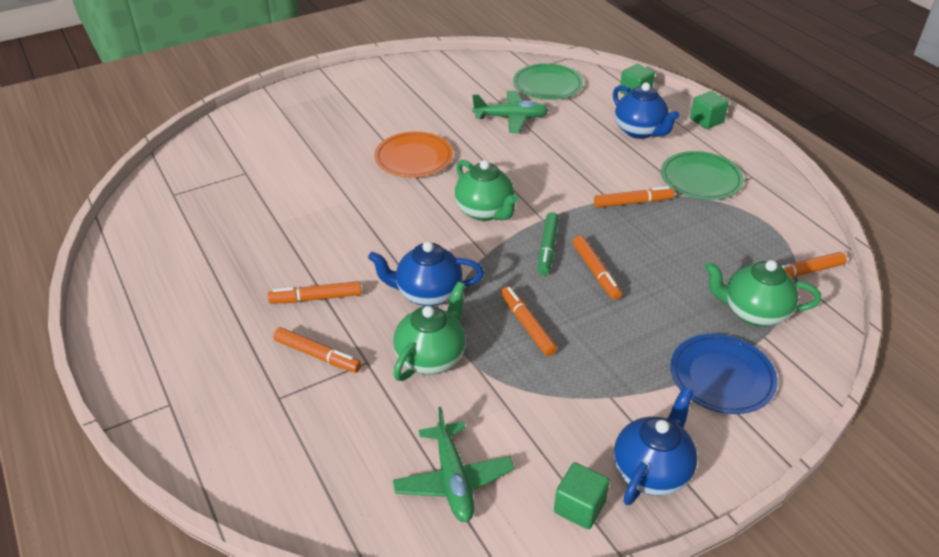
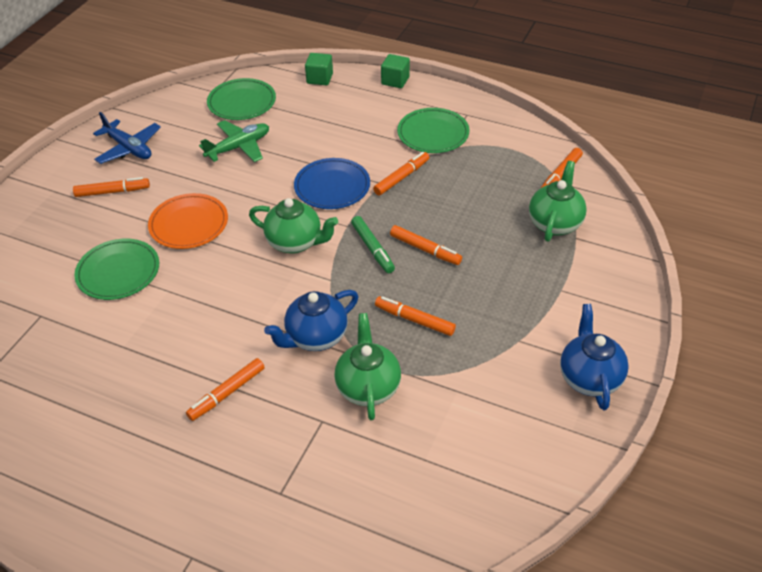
camera: 35 degrees left, 5 degrees up
(317, 355) = (277, 440): orange marker -> orange marker (113, 192)
(327, 168) = (118, 272): none -> green plate
(424, 83) = (129, 148): none -> blue plane
(453, 480) = (471, 469): green plane -> none
(579, 507) = (568, 432): green cube -> none
(640, 131) = (353, 112): blue teapot -> none
(721, 377) = (574, 283): blue plate -> blue plate (332, 186)
(753, 312) = (555, 223): green teapot -> green teapot turned 135 degrees clockwise

